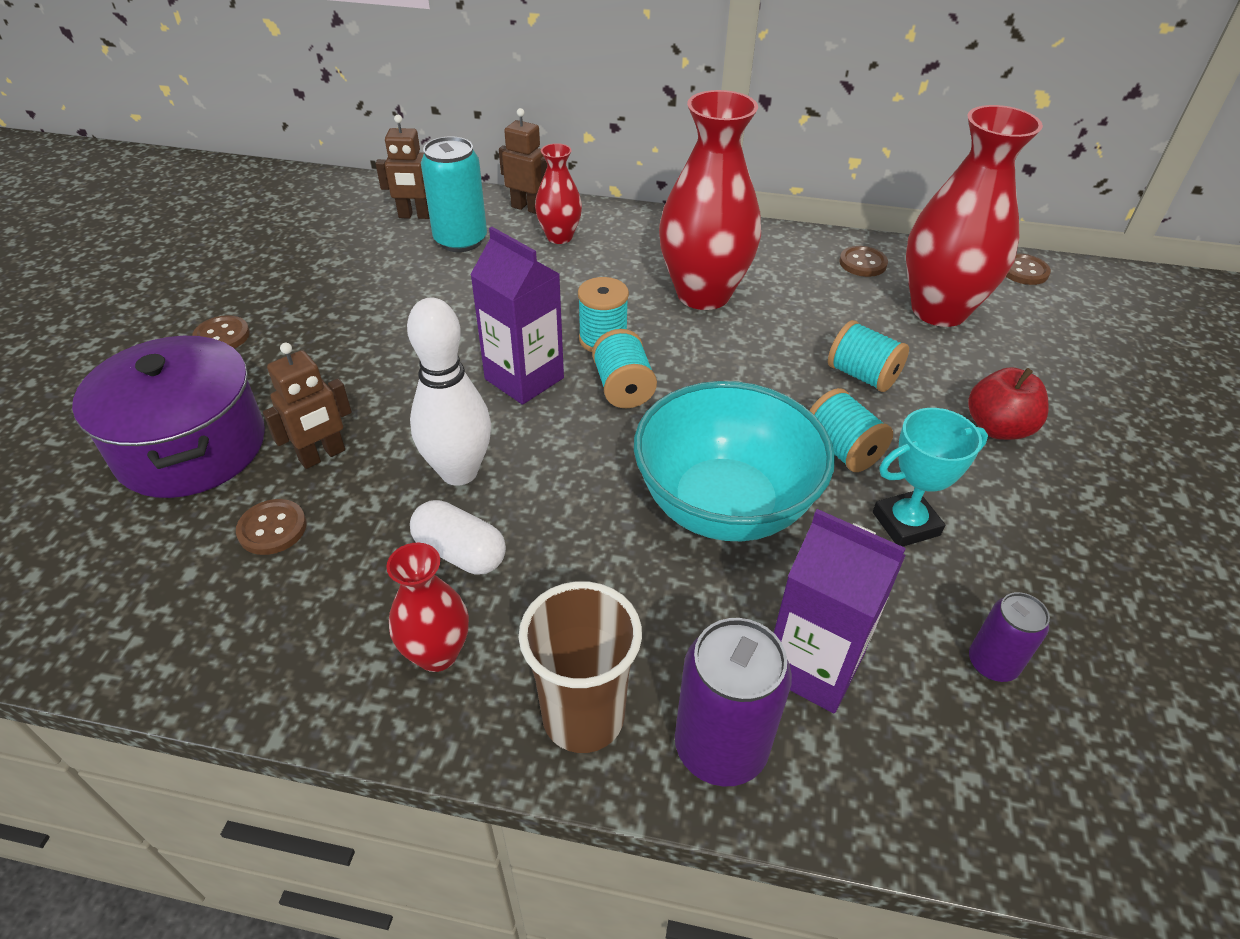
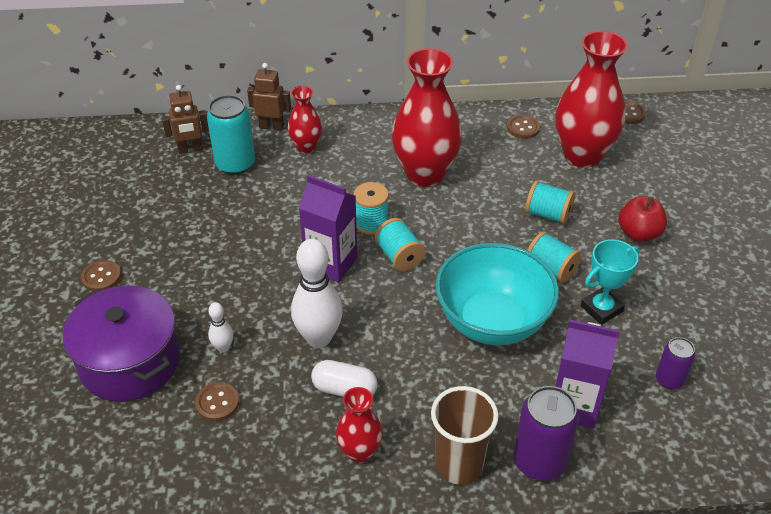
camera: 15 degrees left, 0 degrees up
(322, 456) = (223, 348): brown robot -> white bowling pin

